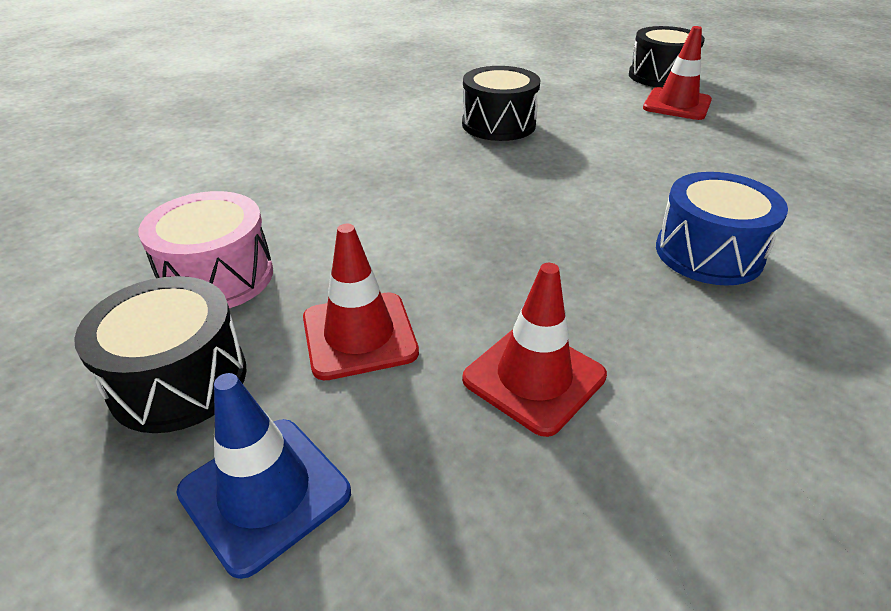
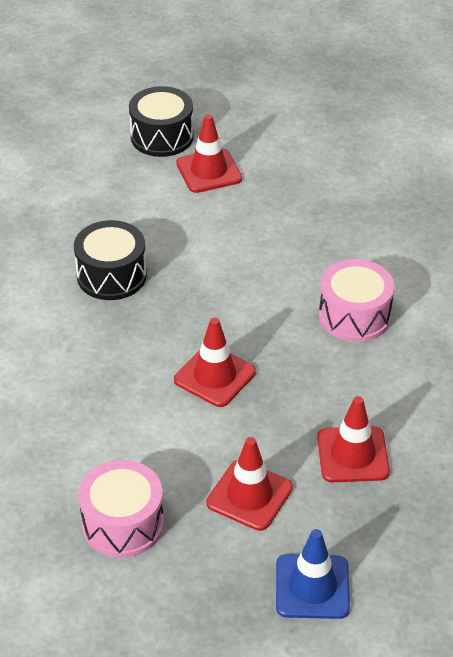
camera: 45 degrees left, 5 degrees up
(179, 380) = (201, 582): black drum -> none
(483, 222) = (214, 376): none -> red traffic cone
(708, 253) = (354, 316): blue drum -> pink drum

